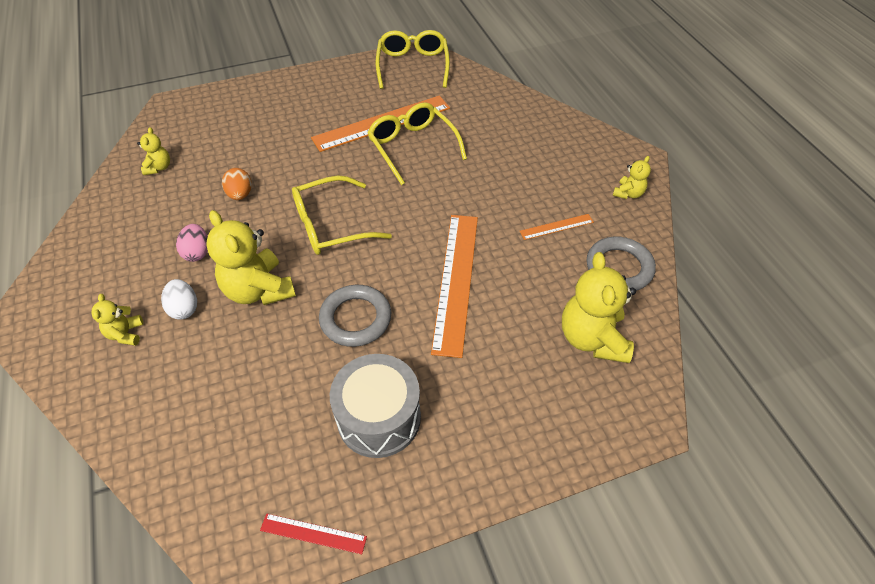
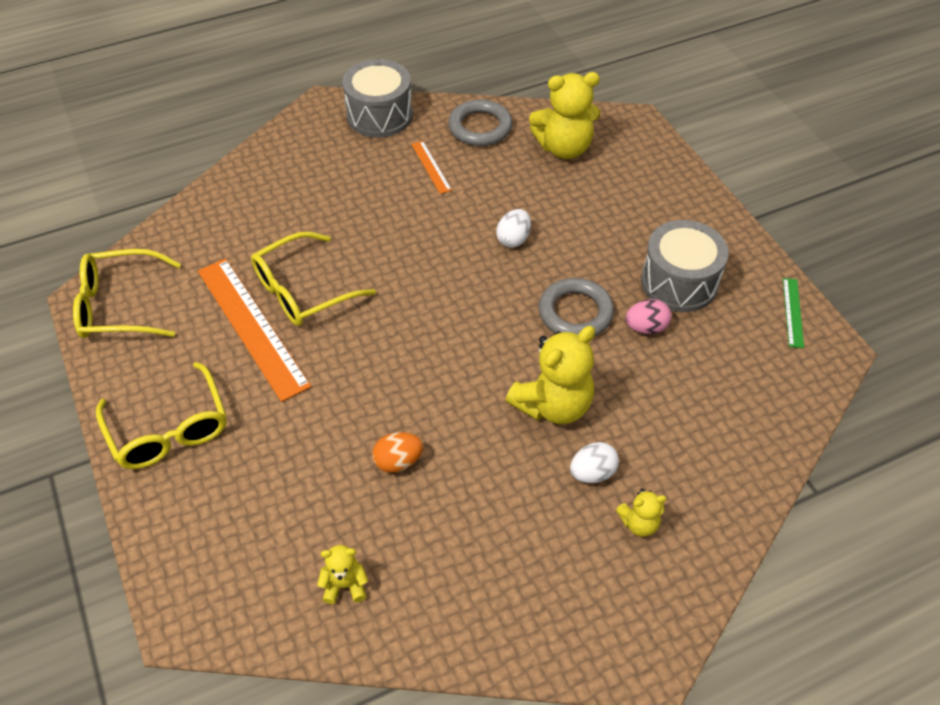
camera: 95 degrees left, 0 degrees up
(197, 252) = (505, 484): pink egg -> pink egg (646, 327)
(313, 533) = (792, 312): red ruler -> green ruler
(331, 225) = (446, 353): yellow glasses -> yellow glasses (169, 429)
(455, 281) = (513, 239): orange ruler -> white egg
(628, 193) = (379, 115): yellow teddy bear -> grey drum

